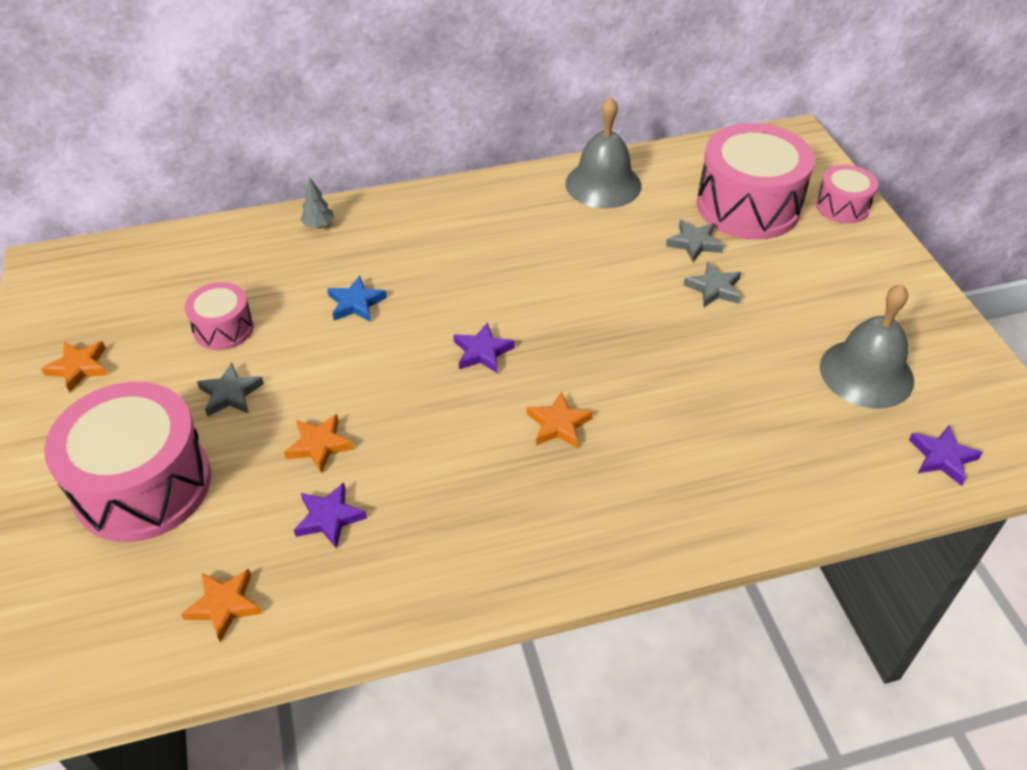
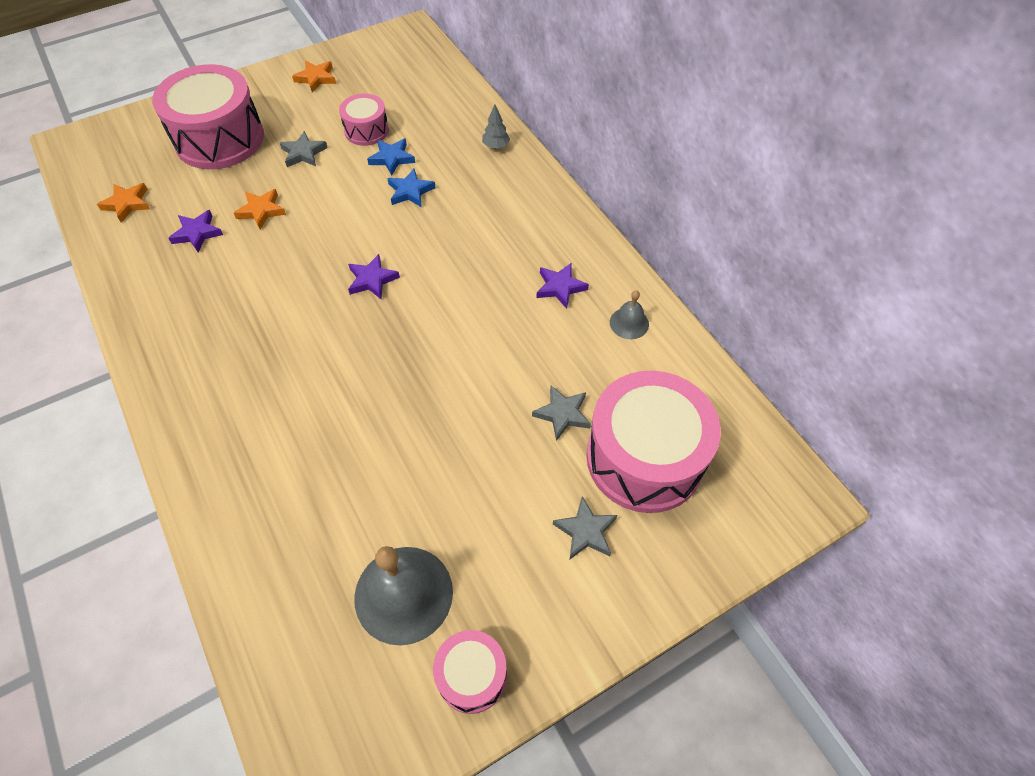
camera: 75 degrees right, 10 degrees up
(290, 312) = (392, 158): none -> blue star
(558, 424) = (298, 345): orange star -> none
(603, 184) = (629, 323): grey bell -> grey bell, size x0.50
(714, 288) = (497, 439): grey star -> grey star (585, 531)
(842, 206) = (683, 559): pink drum -> pink drum (472, 675)
(942, 457) = (294, 674): purple star -> purple star (560, 287)

